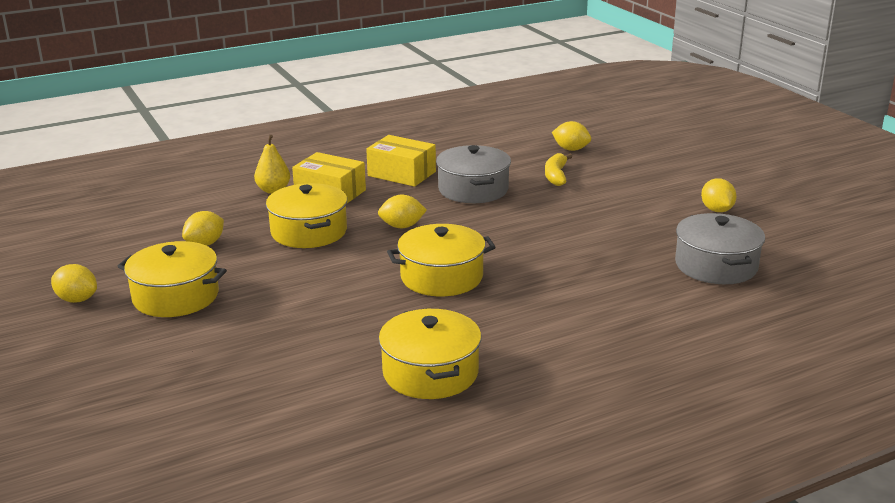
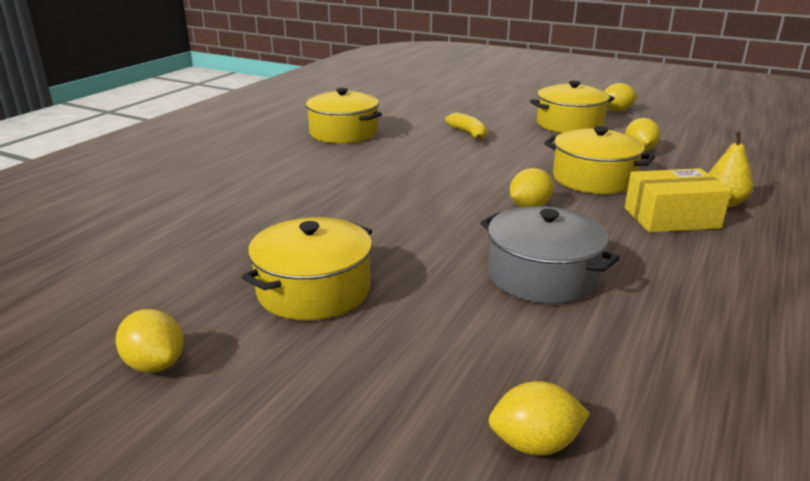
camera: 145 degrees right, 0 degrees up
(401, 174) = (666, 269): yellow box -> none
(441, 277) = (419, 178): yellow pot -> yellow pot (313, 290)
(556, 176) = (472, 348): yellow banana -> yellow banana (469, 134)
(716, 265) = (145, 264): grey pot -> none

